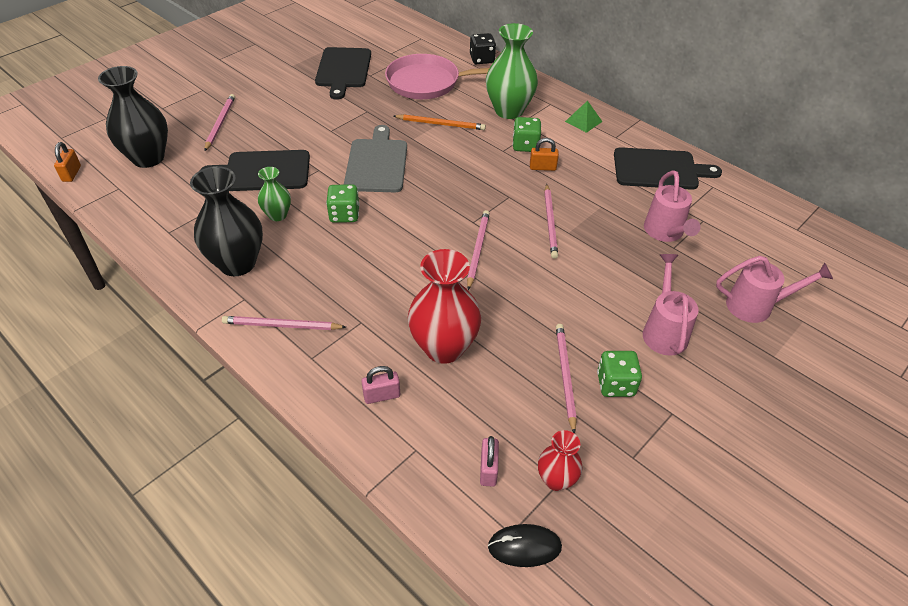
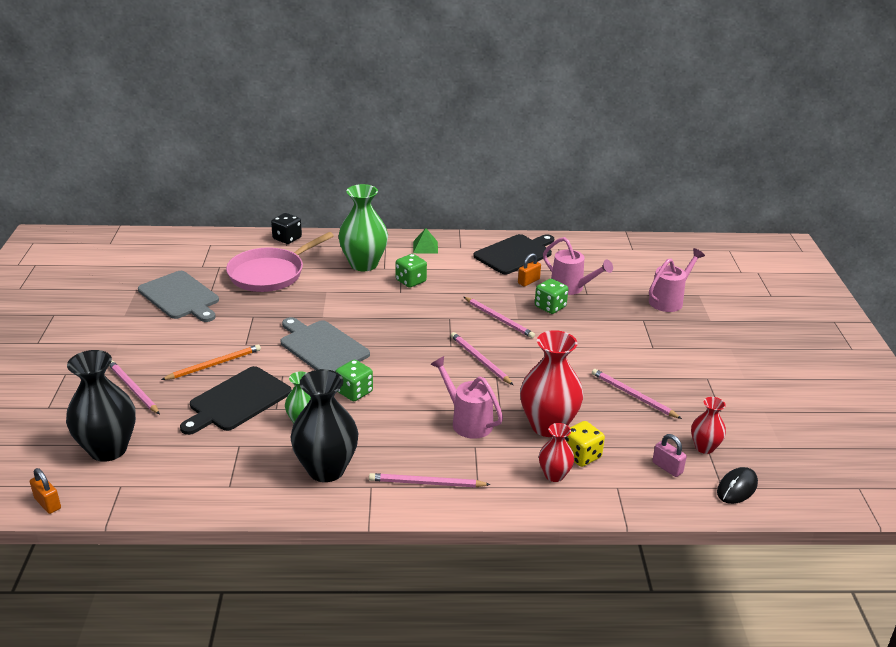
camera: 45 degrees left, 15 degrees down
(281, 325) = (426, 483): pink pencil -> pink pencil turned 45 degrees clockwise
(343, 70) = (180, 297): black cutting board -> grey cutting board
(382, 395) = (554, 475): pink padlock -> red vase
(430, 396) = (581, 456): none -> yellow dice
(441, 124) = (328, 297): orange pencil -> orange pencil (214, 364)
(542, 167) = (443, 289): orange padlock -> orange padlock (528, 281)
(615, 384) = (662, 382): green dice -> green dice (550, 307)
(664, 330) = (645, 340): pink watering can -> pink watering can (467, 421)

